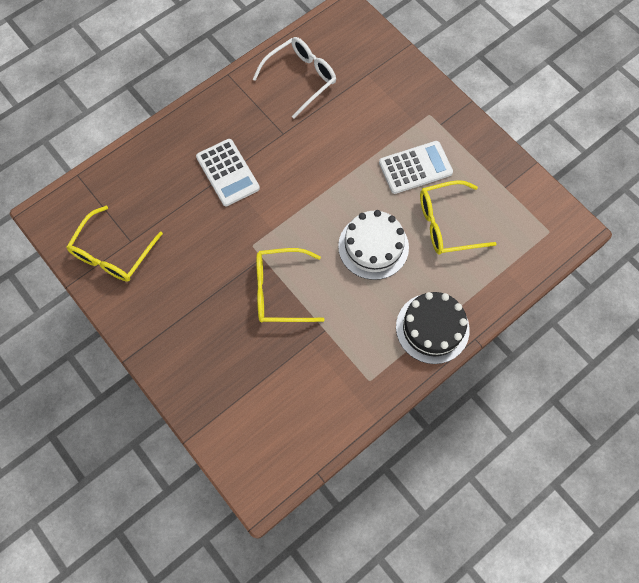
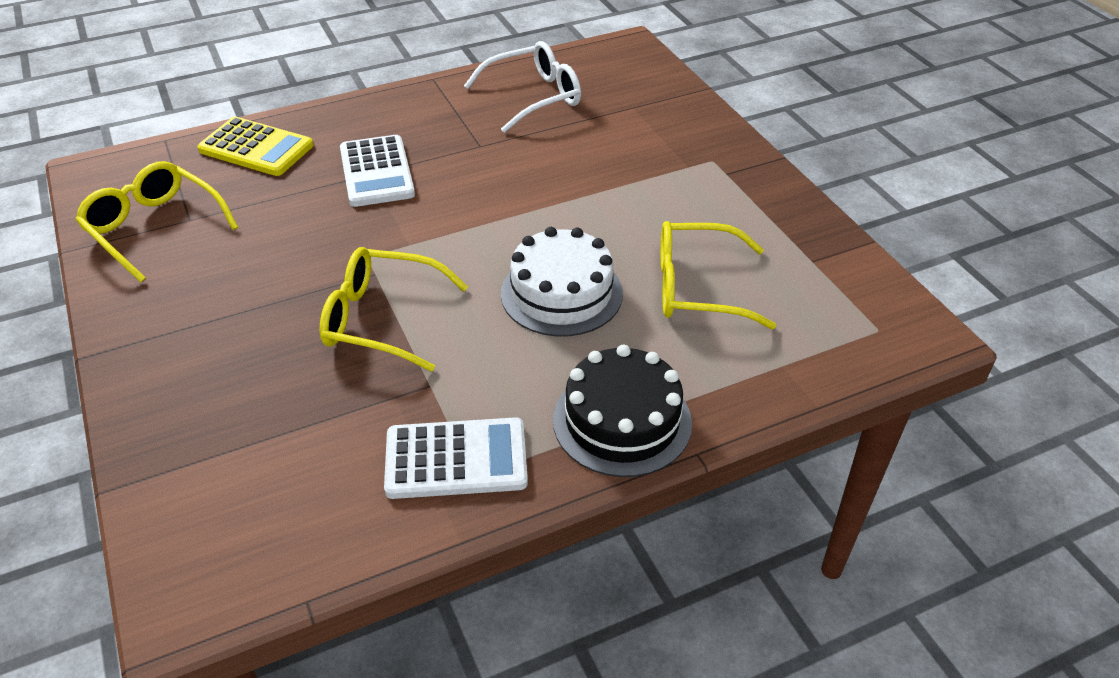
camera: 15 degrees right, 25 degrees down
(113, 253) = (154, 228): yellow glasses -> yellow glasses turned 90 degrees clockwise
(141, 169) = (256, 148): none -> yellow calculator
(415, 168) = (668, 214): white calculator -> white calculator (456, 459)

